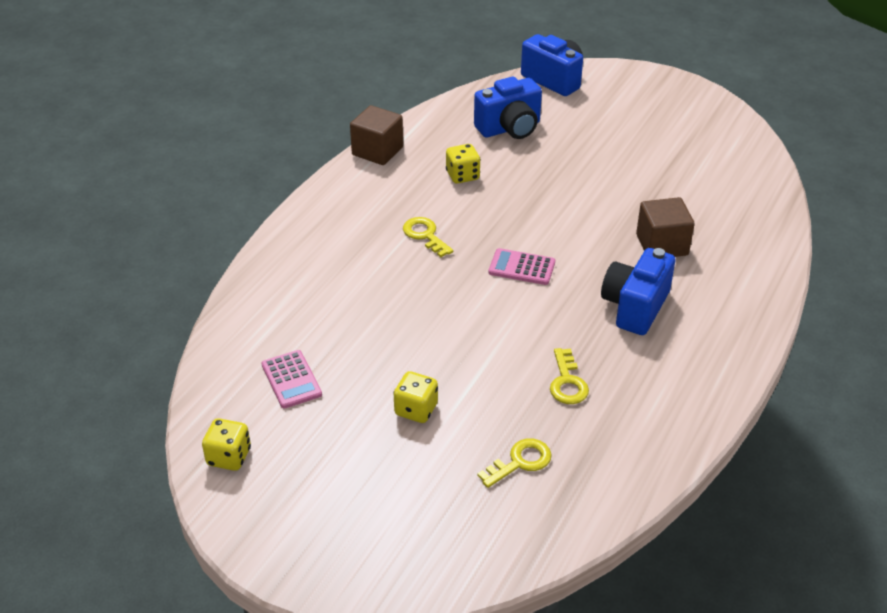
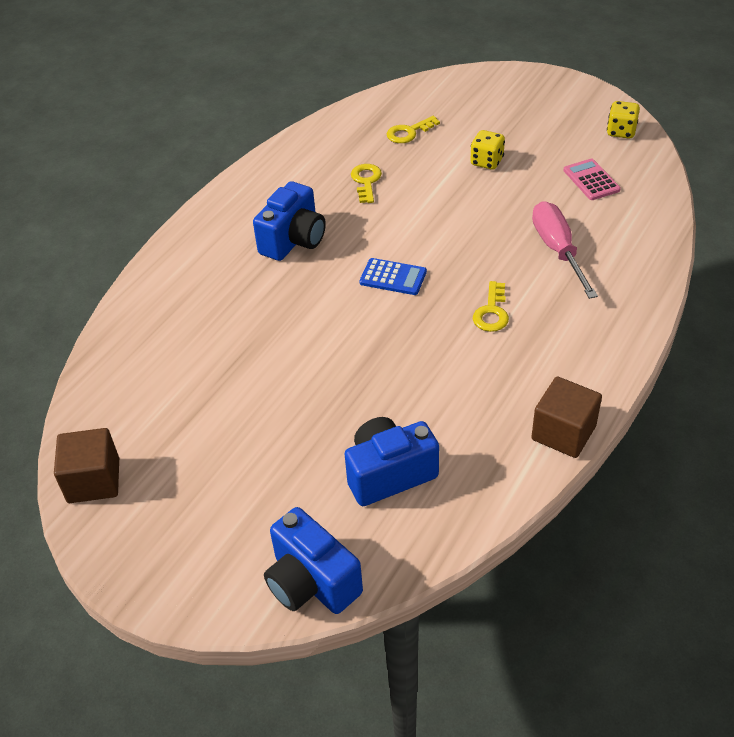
camera: 175 degrees left, 5 degrees up
(351, 294) = (557, 250): none -> pink screwdriver
(425, 235) = (492, 312): yellow key -> yellow key turned 45 degrees clockwise
(462, 176) = (452, 392): yellow dice -> none
(521, 267) = (393, 277): pink calculator -> blue calculator
(662, 245) = (247, 302): brown cube -> brown cube (94, 480)

